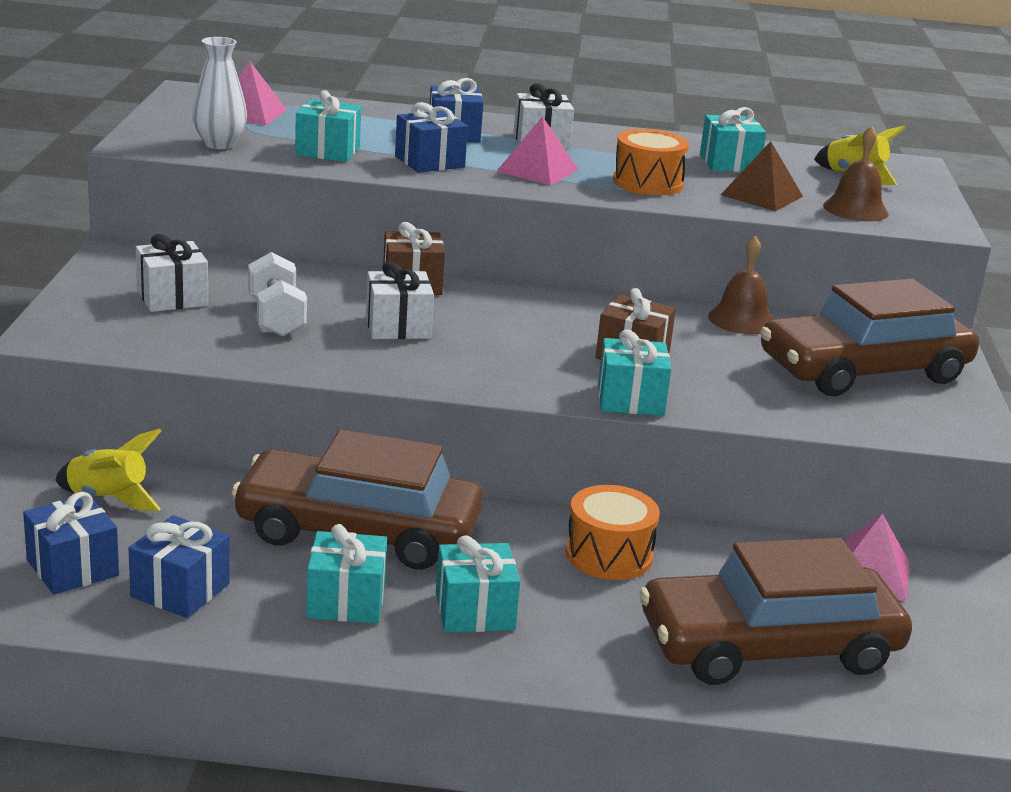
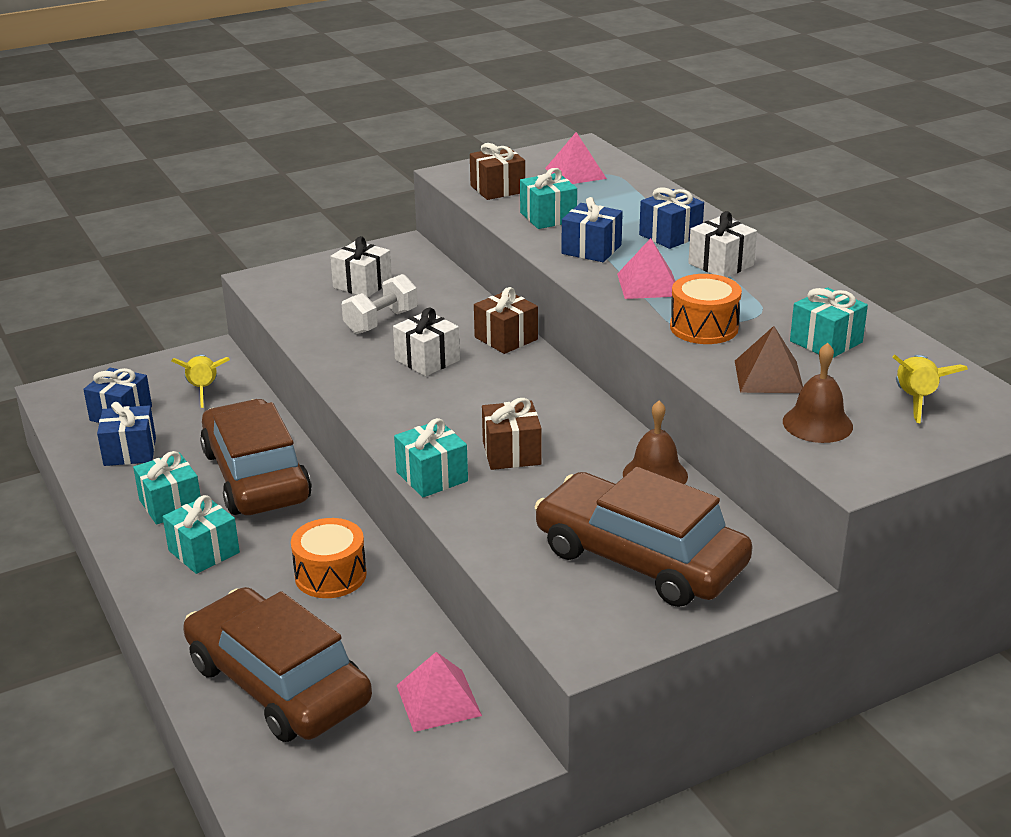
camera: 60 degrees right, 5 degrees up
(219, 144) = (497, 189): white vase -> brown gift

